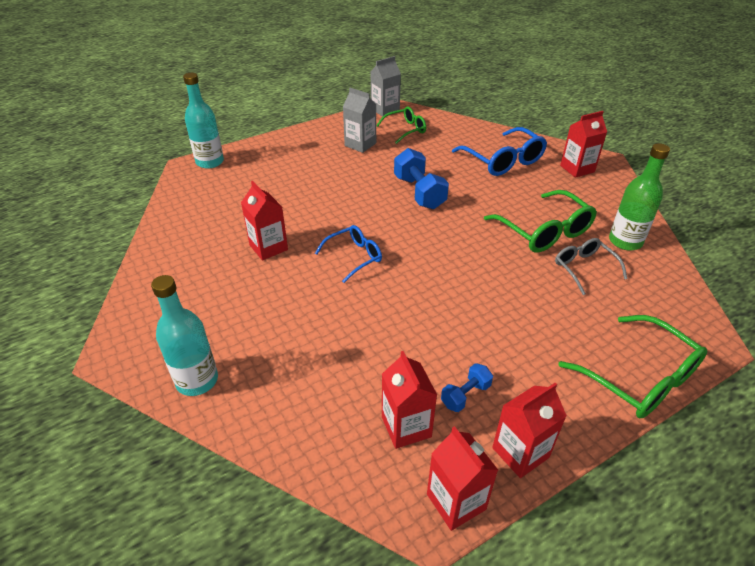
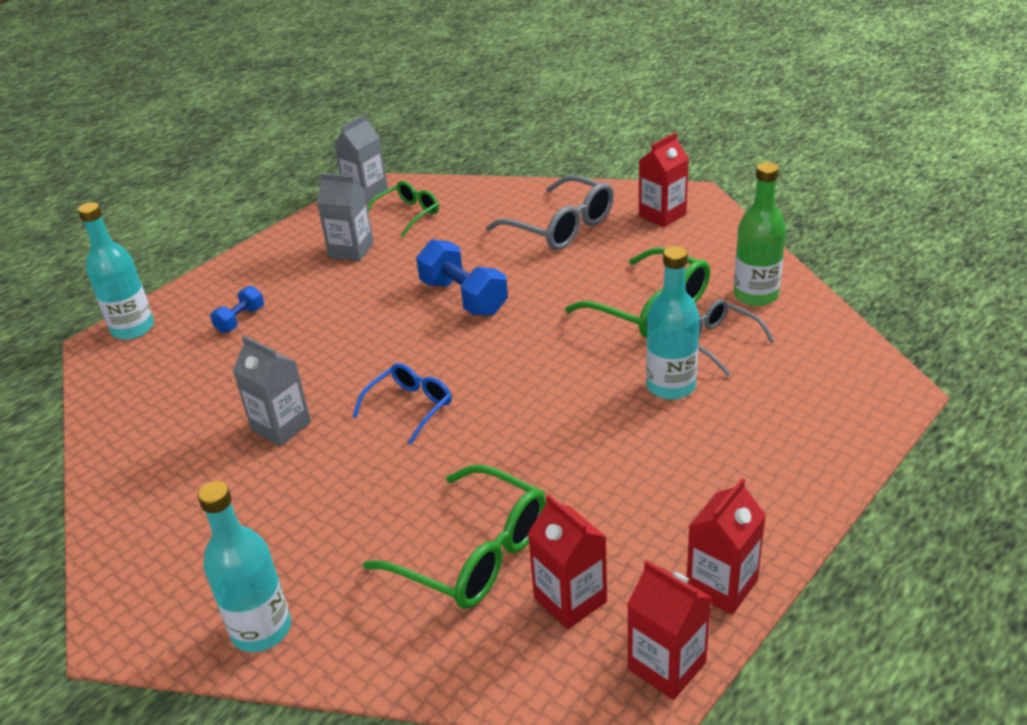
camera: 15 degrees left, 5 degrees down
(268, 247) = (281, 426): red carton -> grey carton
(465, 395) = (629, 539): blue dumbbell -> blue dumbbell (240, 320)
(503, 161) = (561, 227): blue glasses -> grey glasses
(538, 291) = (670, 386): none -> turquoise bottle
(640, 378) = (830, 457): green glasses -> green glasses (474, 554)

